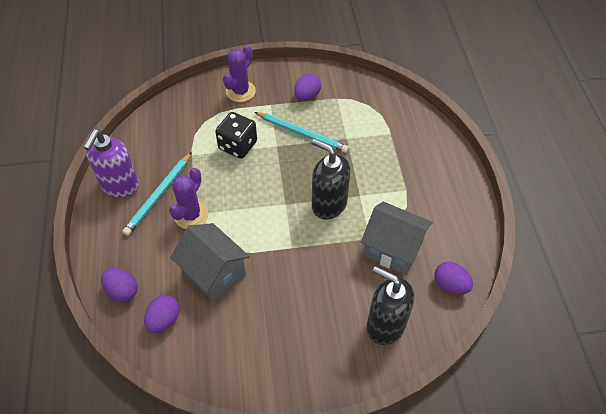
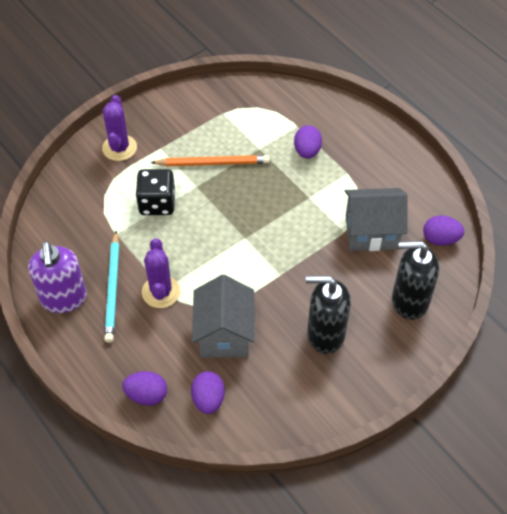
camera: 30 degrees left, 0 degrees up
(214, 273) = (224, 334): grey house -> grey house turned 75 degrees clockwise
(302, 133) = (213, 163): turquoise pencil -> orange pencil
(307, 96) = (191, 123): purple egg -> purple egg (307, 151)
(329, 204) = (286, 219): black soap dispenser -> black soap dispenser (325, 334)

